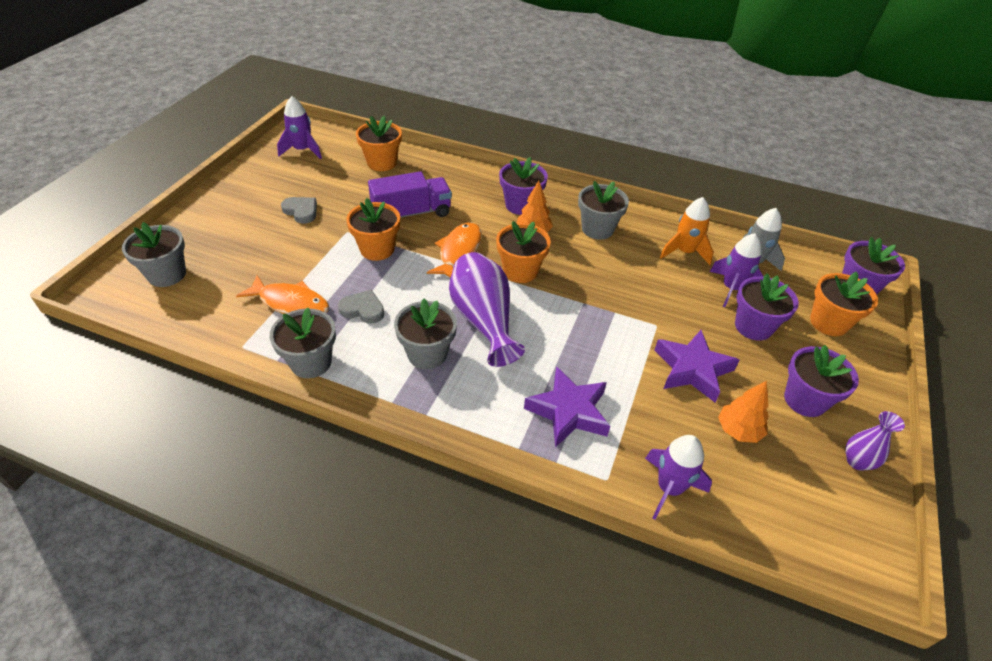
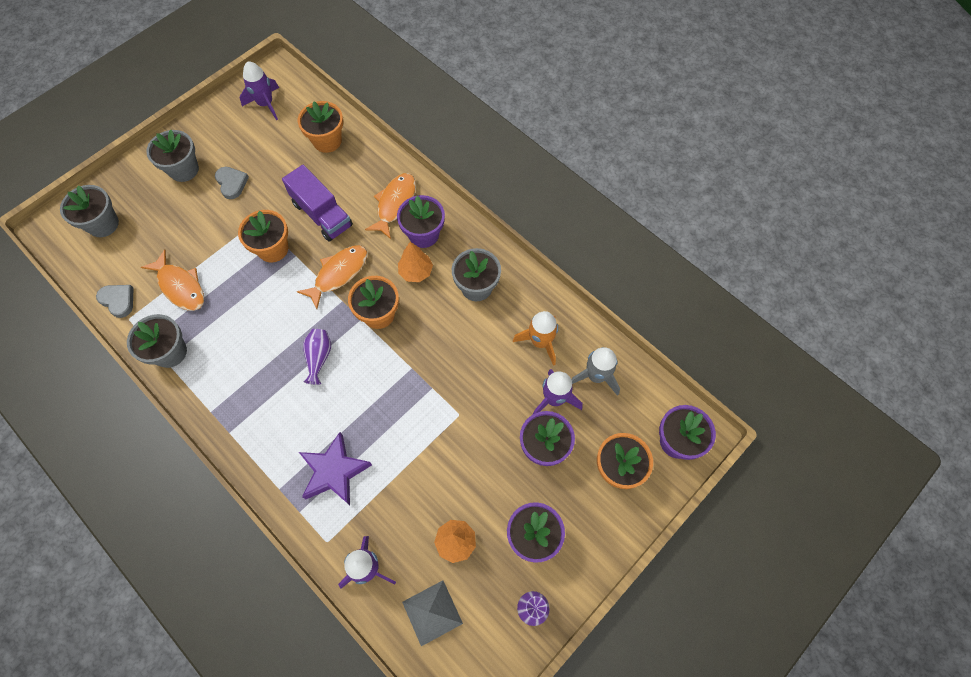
camera: 25 degrees right, 20 degrees up
(363, 309) = (231, 312): grey heart -> grey heart (118, 300)
(411, 213) = (322, 214): purple truck -> purple truck turned 45 degrees clockwise
(427, 354) = (258, 375): grey flower pot -> grey flower pot (184, 169)
(478, 191) = (395, 204): none -> orange fish
(484, 320) = (319, 358): purple vase -> purple vase, size x0.52
(692, 370) = (458, 471): purple star -> none
(767, 504) = (432, 612): none -> grey pyramid

